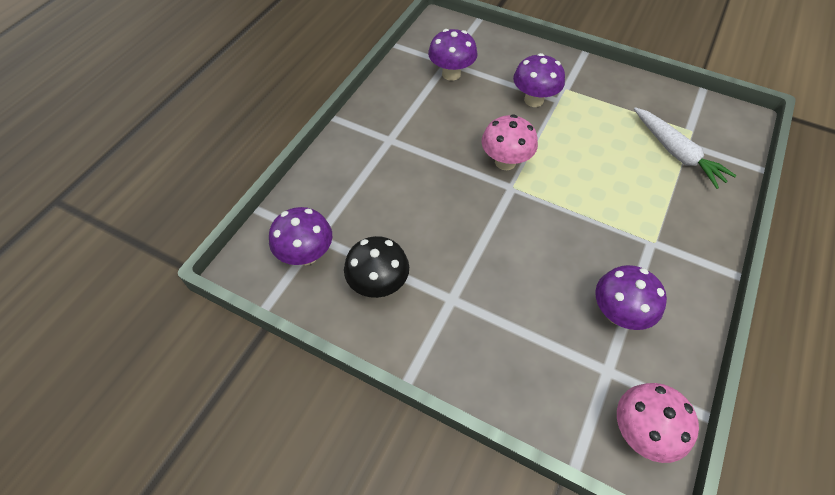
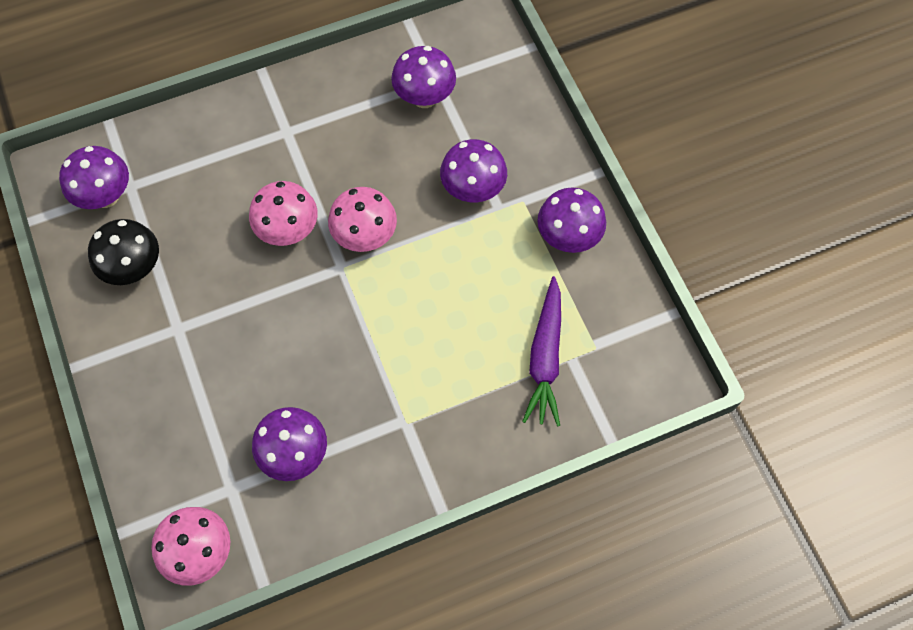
camera: 40 degrees right, 10 degrees up
(456, 190) = (288, 231): none -> pink mushroom
(610, 90) = (568, 237): none -> purple mushroom
(676, 153) = (545, 357): white carrot -> purple carrot

